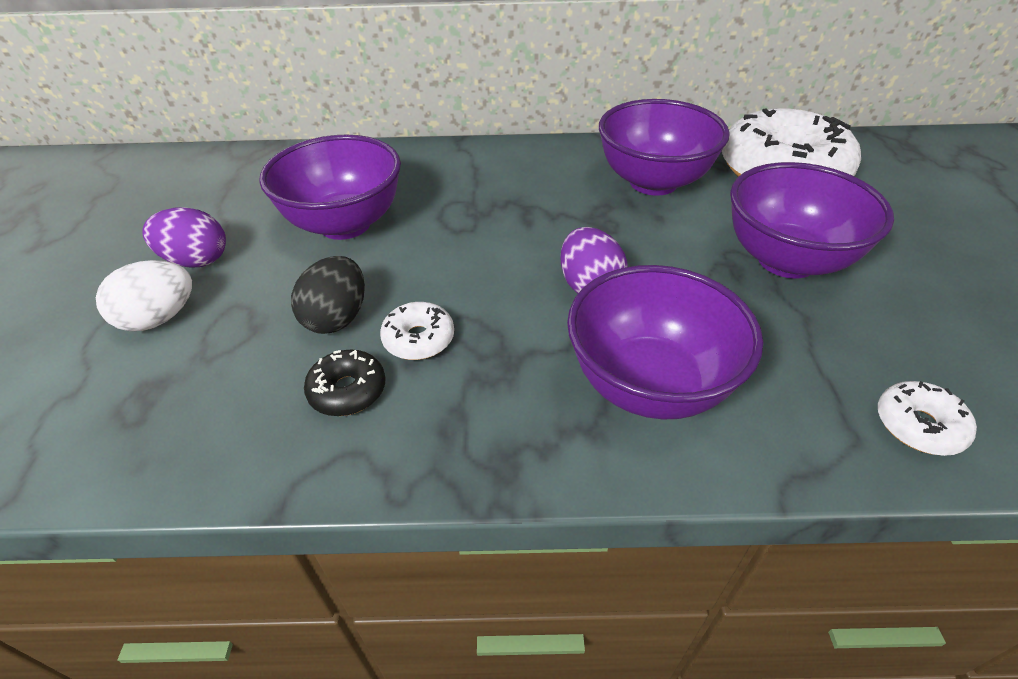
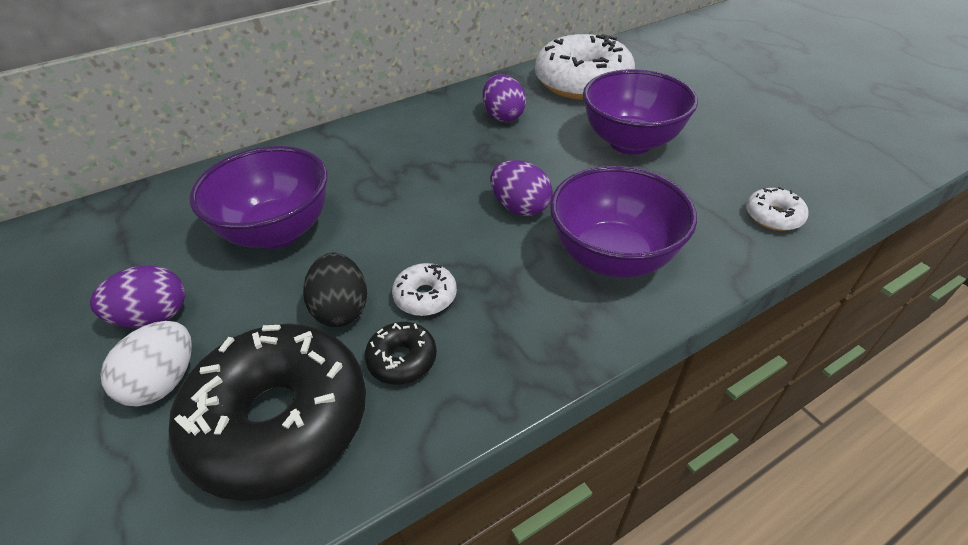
camera: 30 degrees left, 0 degrees up
(208, 395) = (280, 420): none -> black donut
(653, 182) = (503, 116): purple bowl -> purple egg

